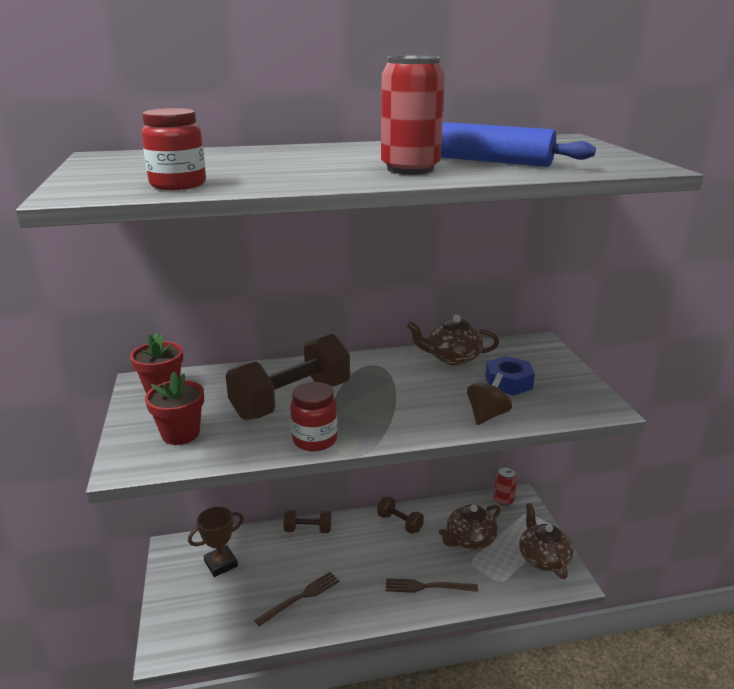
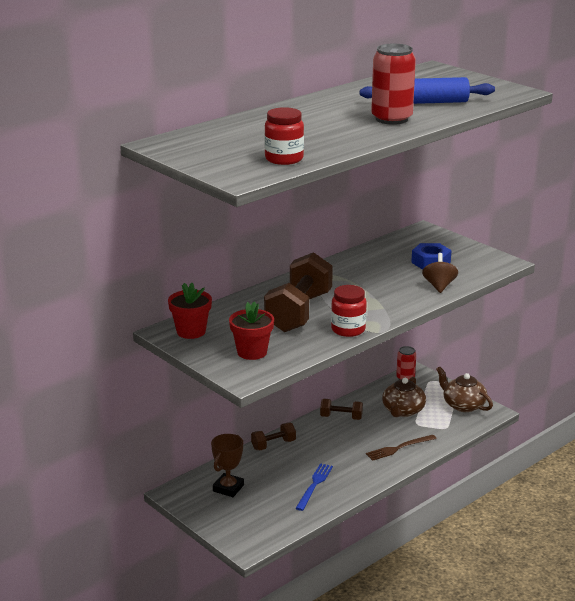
camera: 30 degrees left, 0 degrees up
(300, 597) = (314, 485): brown fork -> blue fork
(452, 358) = (374, 256): brown teapot -> none

